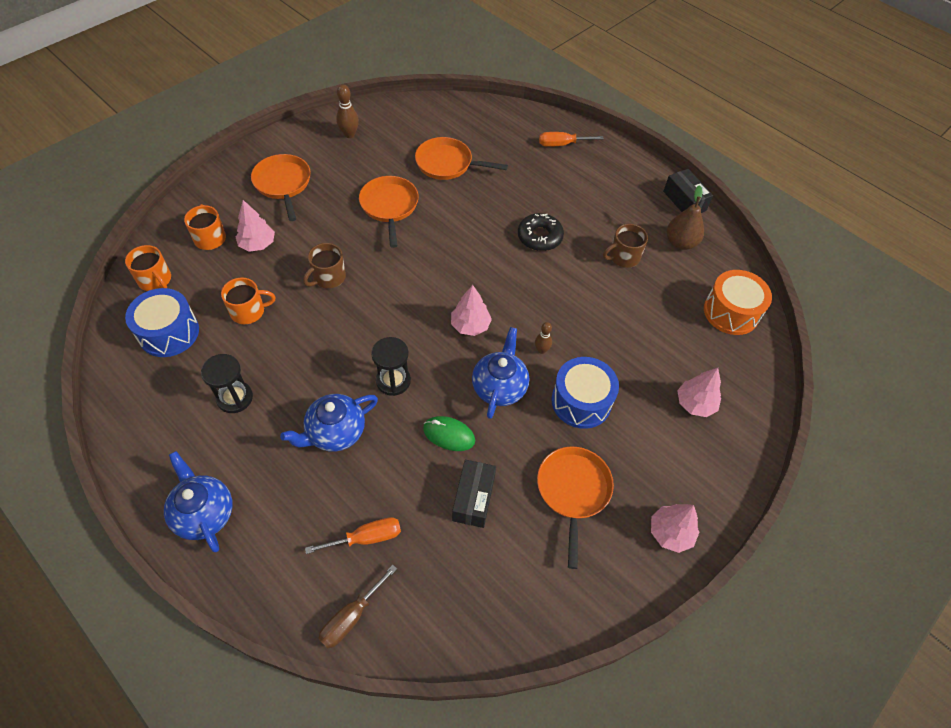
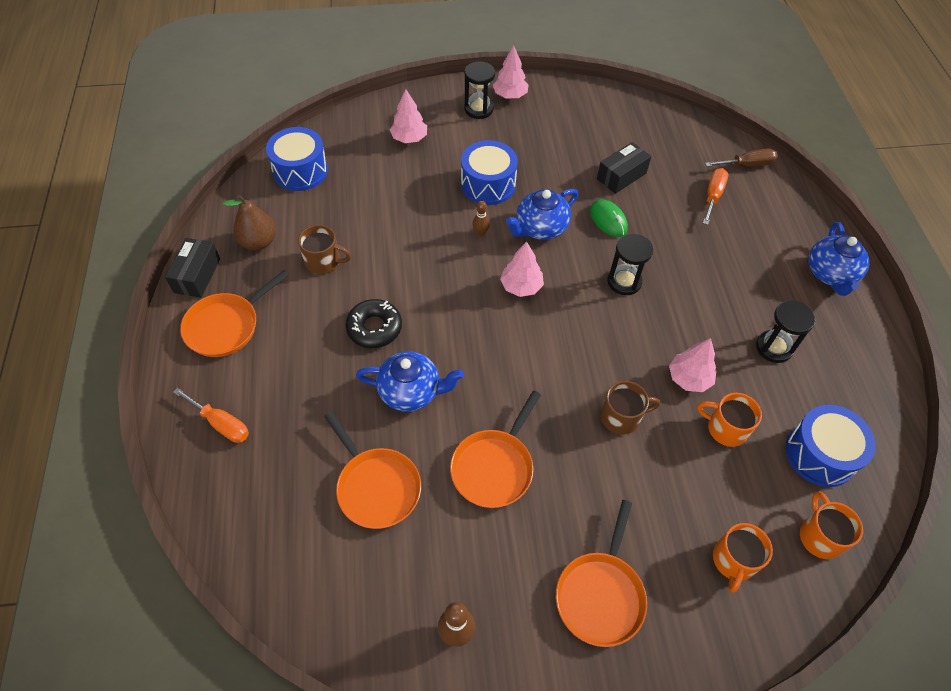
camera: 140 degrees left, 0 degrees up
(257, 244) = (679, 512): pink tree -> pink tree (689, 378)
(335, 432) = (698, 271): blue teapot -> blue teapot (411, 391)
(366, 538) = (713, 196): orange screwdriver -> orange screwdriver turned 90 degrees clockwise
(573, 491) = (549, 143): orange pan -> orange pan (226, 326)
(678, 487) = (478, 109): none -> black hourglass
(731, 312) = (300, 171): orange drum -> blue drum

